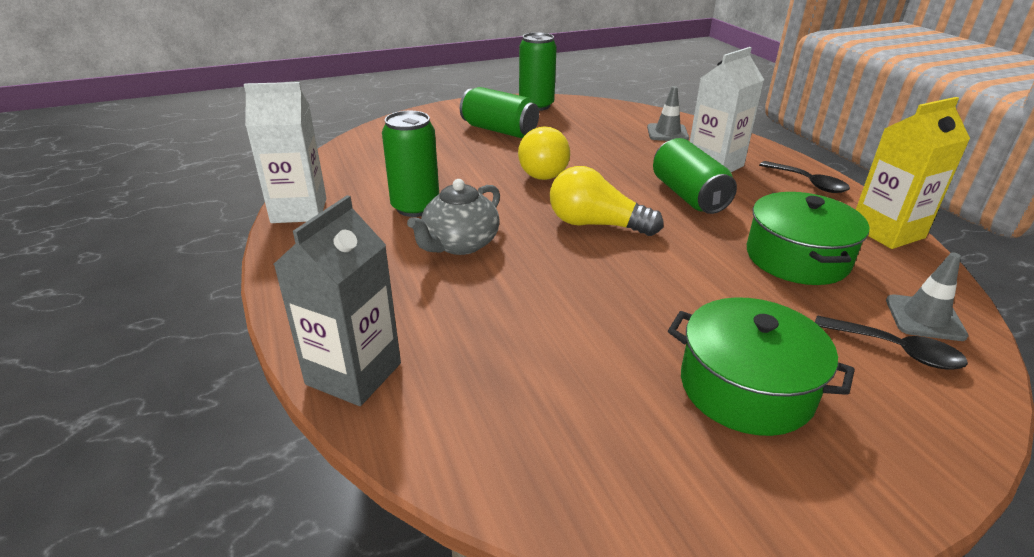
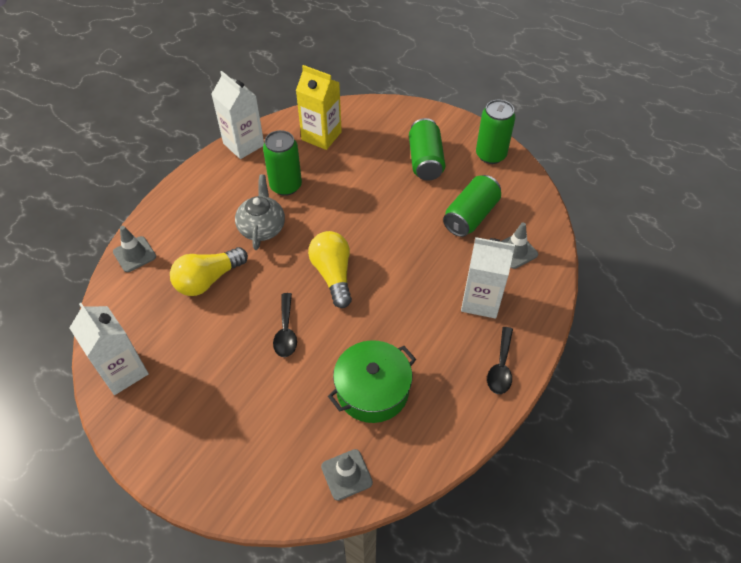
camera: 55 degrees right, 20 degrees up
(354, 374) = (134, 254): grey carton -> grey traffic cone
(459, 244) = (262, 227): grey teapot -> grey teapot turned 90 degrees clockwise
(542, 169) = (385, 213): yellow light bulb -> yellow light bulb (208, 280)
(601, 481) = (123, 371): none -> white carton
(688, 196) = (414, 304): green can -> green can (470, 216)
(746, 388) = (218, 403): green pot -> none
(887, 232) = (455, 434): yellow carton -> yellow carton (321, 136)
(896, 350) = (299, 464): black spoon -> black spoon (286, 331)

